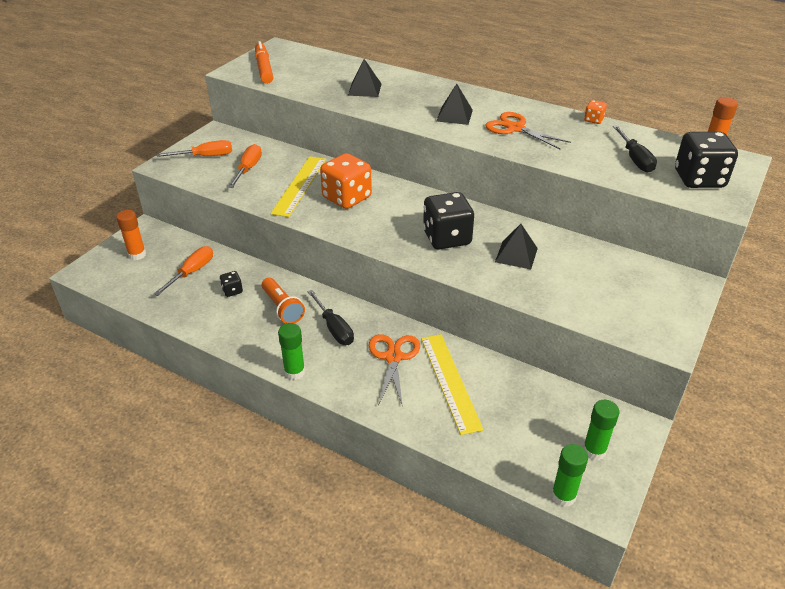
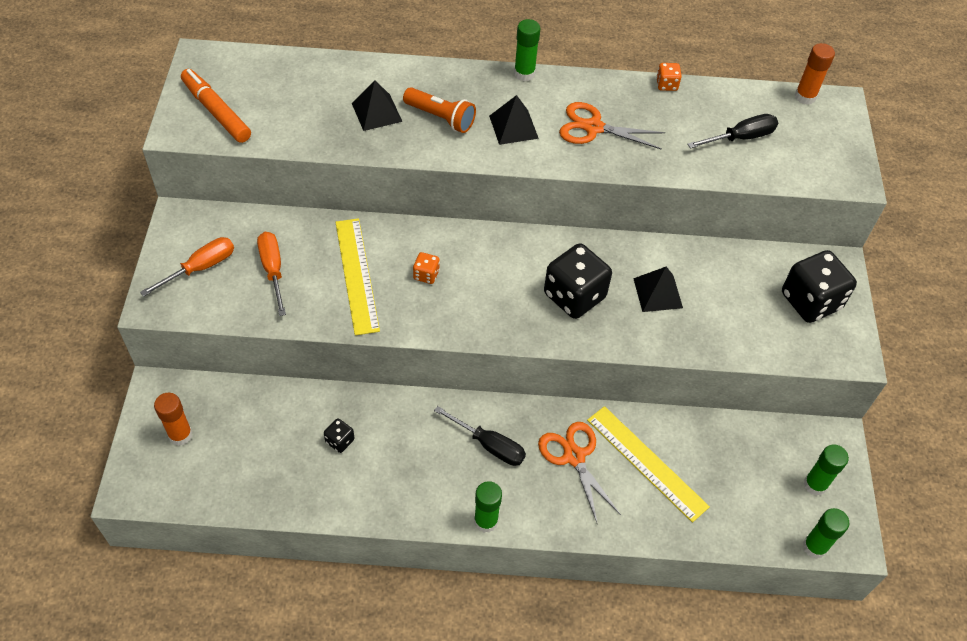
camera: 30 degrees left, 15 degrees up
(192, 272) = (271, 434): orange screwdriver -> none
(282, 308) = (414, 441): orange flashlight -> orange flashlight (441, 118)
(347, 198) = (426, 275): orange dice -> orange dice, size x0.45
(486, 93) = (524, 73): none -> green glue stick
(635, 159) = (741, 138): black screwdriver -> black screwdriver turned 75 degrees counterclockwise
(699, 179) = (815, 148): black dice -> black dice (810, 301)

